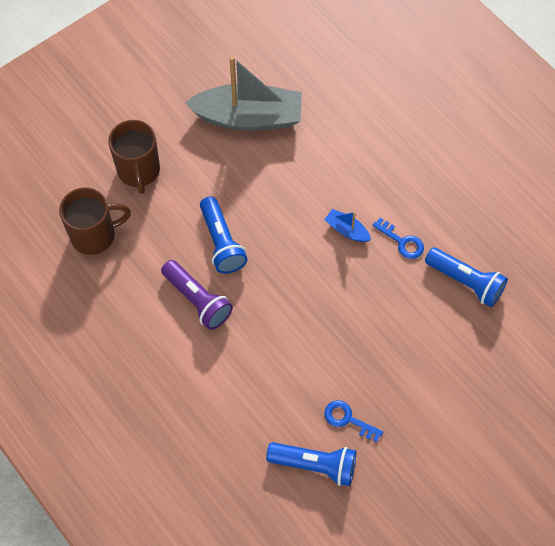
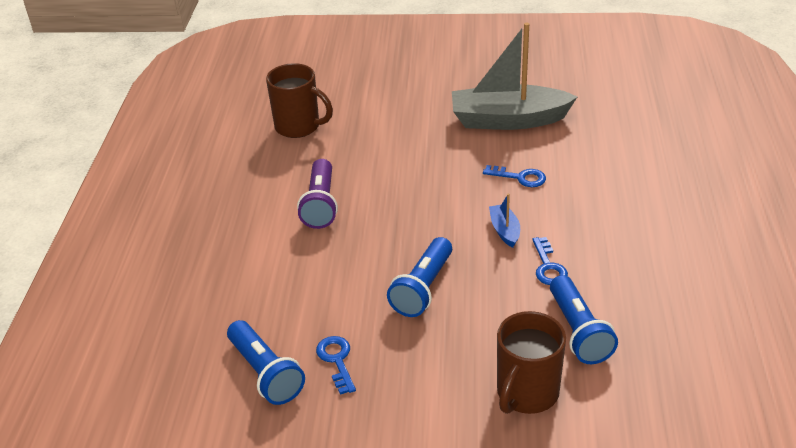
camera: 45 degrees right, 25 degrees down
(138, 171) = (380, 109): brown mug -> brown mug (526, 393)
(221, 242) = (387, 181): blue flashlight -> blue flashlight (423, 288)
(248, 117) = (508, 120): grey boat -> grey boat turned 135 degrees clockwise
(310, 172) = (519, 177): none -> blue key

